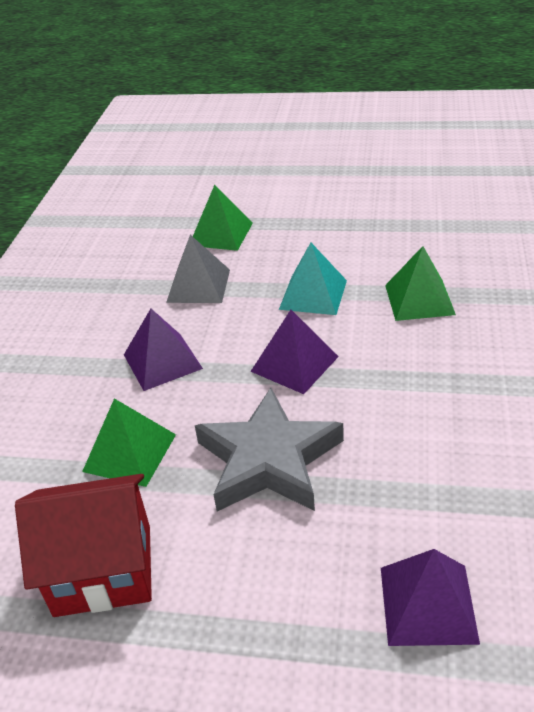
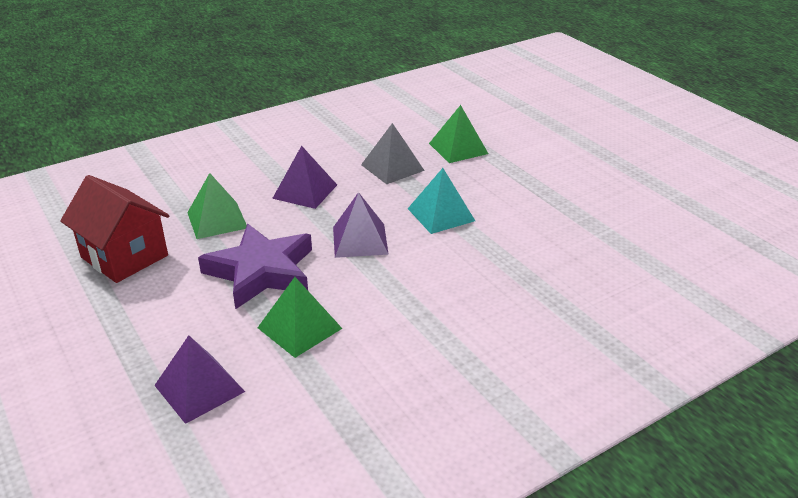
camera: 45 degrees right, 5 degrees down
(268, 459) = (261, 271): grey star -> purple star
(419, 299) = (495, 261): green pyramid -> green pyramid (299, 328)

